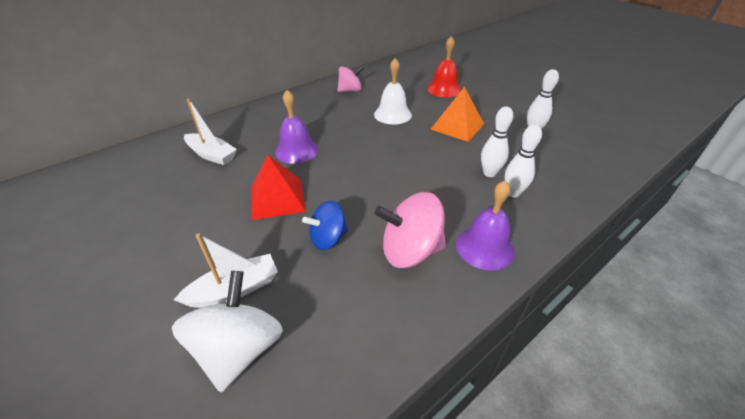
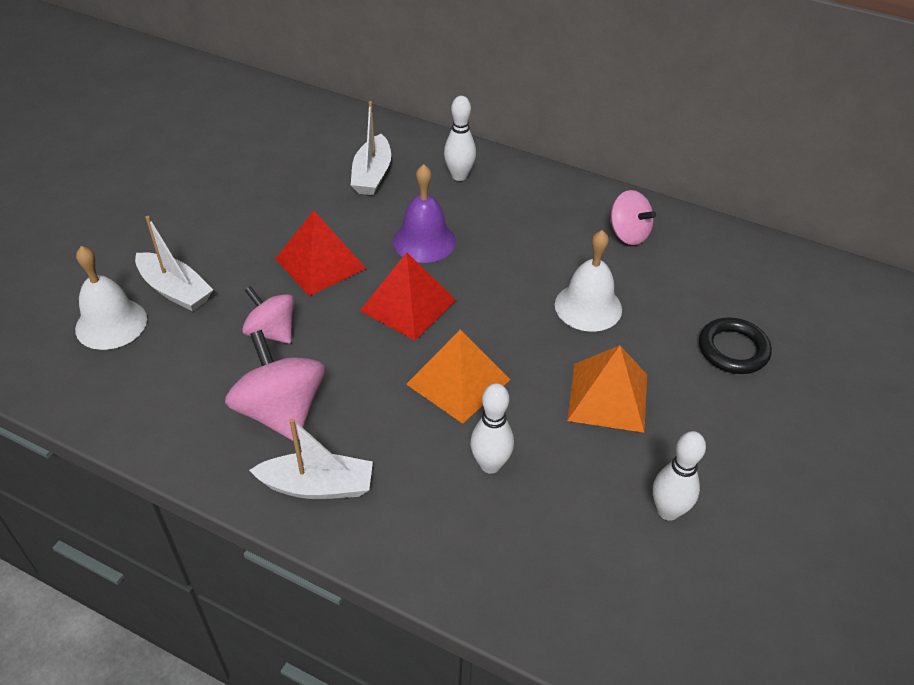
camera: 65 degrees right, 5 degrees up
(239, 349) = (111, 323): white spinning top -> white bell
(328, 238) = (272, 332): blue spinning top -> pink spinning top
(348, 170) = (408, 305): none -> red pyramid
(422, 168) = (458, 381): none -> orange pyramid
(444, 89) = (733, 349): red bell -> black ring
(485, 247) = (317, 486): purple bell -> white boat
(513, 193) = (453, 502): white bowling pin -> white bowling pin (459, 176)

